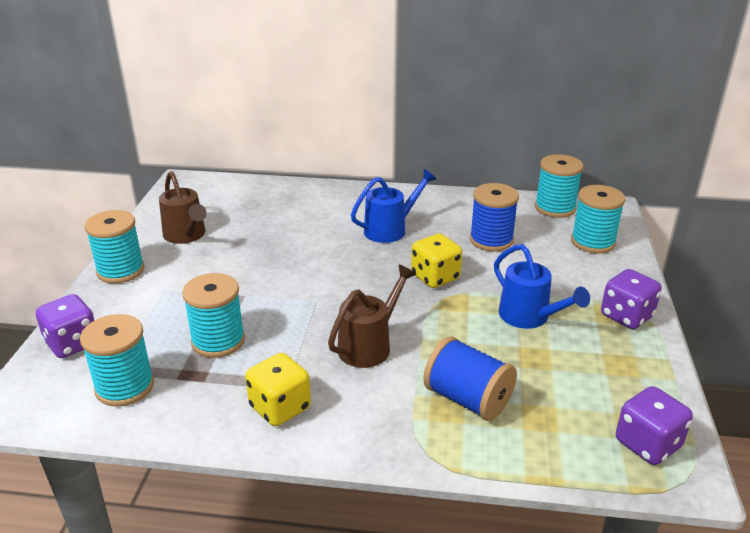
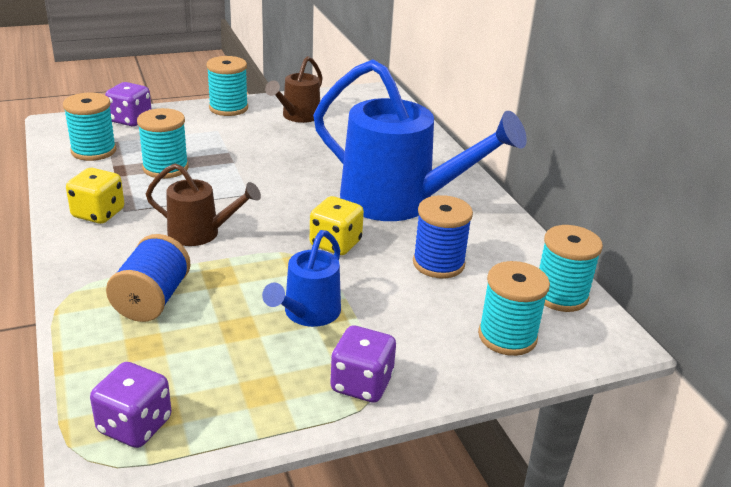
camera: 60 degrees right, 0 degrees up
(390, 229) = (400, 202): blue watering can -> blue watering can, size x2.01

